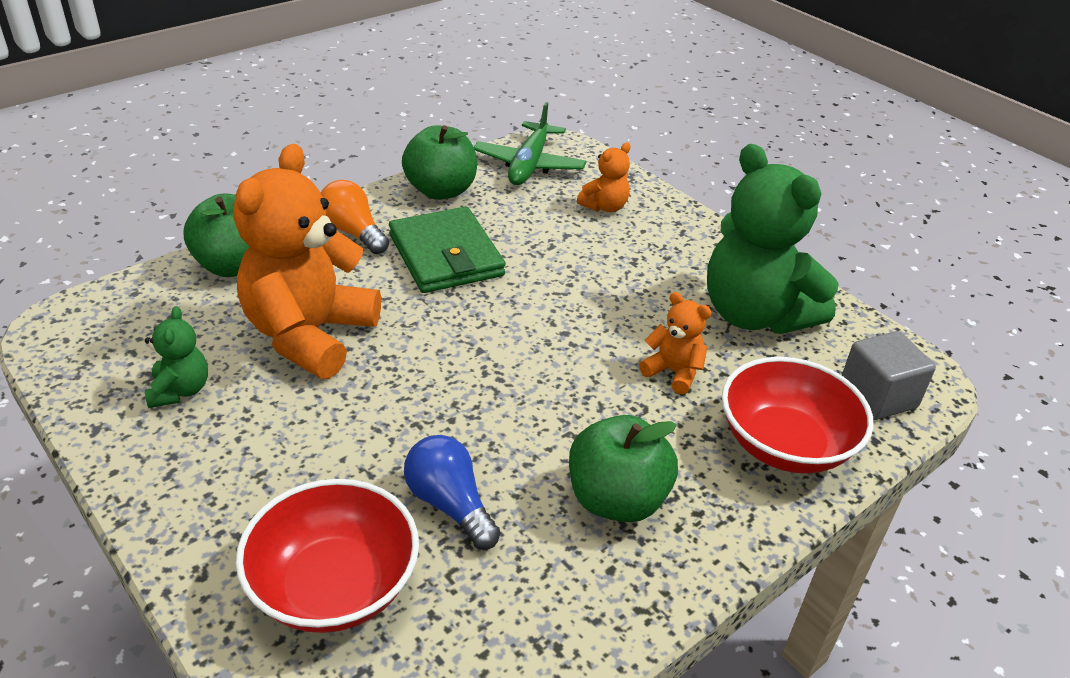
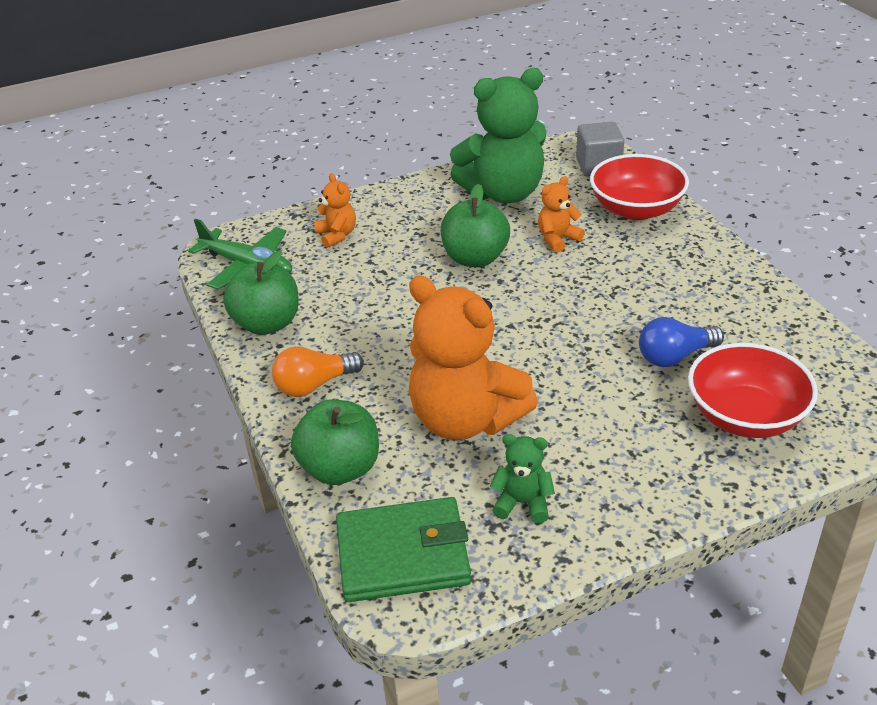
camera: 70 degrees left, 0 degrees up
(446, 255) = (375, 330): green wallet -> green wallet (403, 554)
(616, 500) = (677, 283): green apple -> green apple (475, 258)

